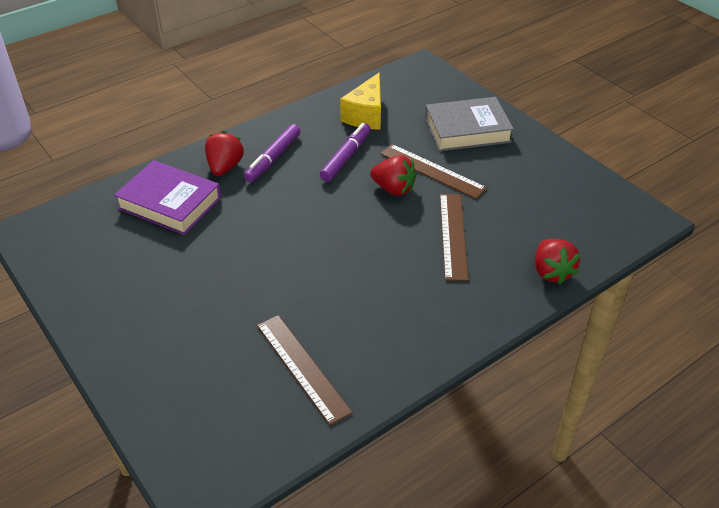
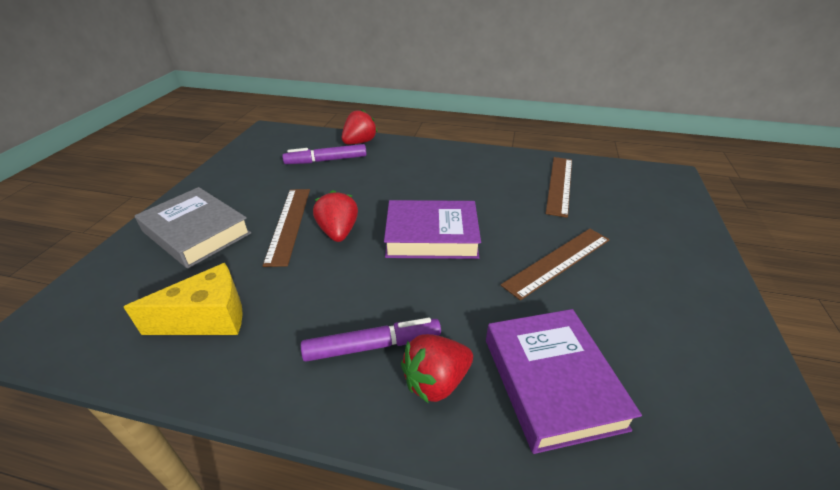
camera: 130 degrees left, 5 degrees down
(333, 231) = (431, 236): none -> purple book
(346, 157) = (314, 287): purple marker -> purple marker (326, 160)
(453, 235) = (366, 183): brown ruler -> brown ruler (558, 261)

